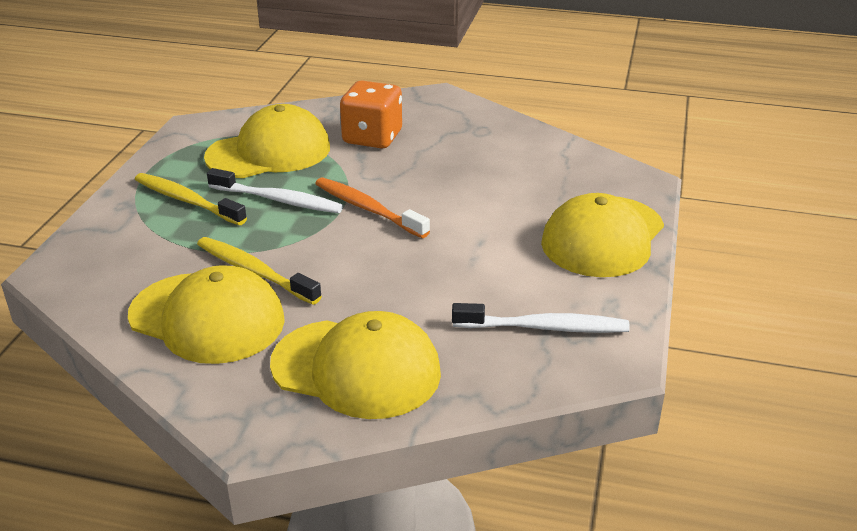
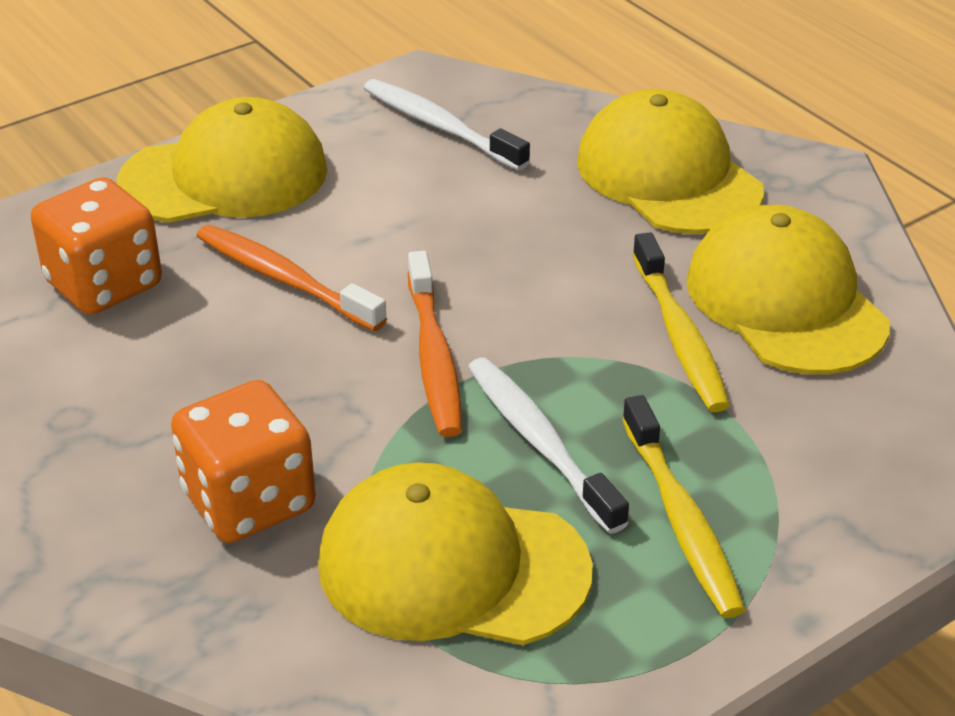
camera: 140 degrees left, 5 degrees up
(486, 207) = (285, 279): none -> orange toothbrush
(558, 170) = (104, 284): none -> orange dice

